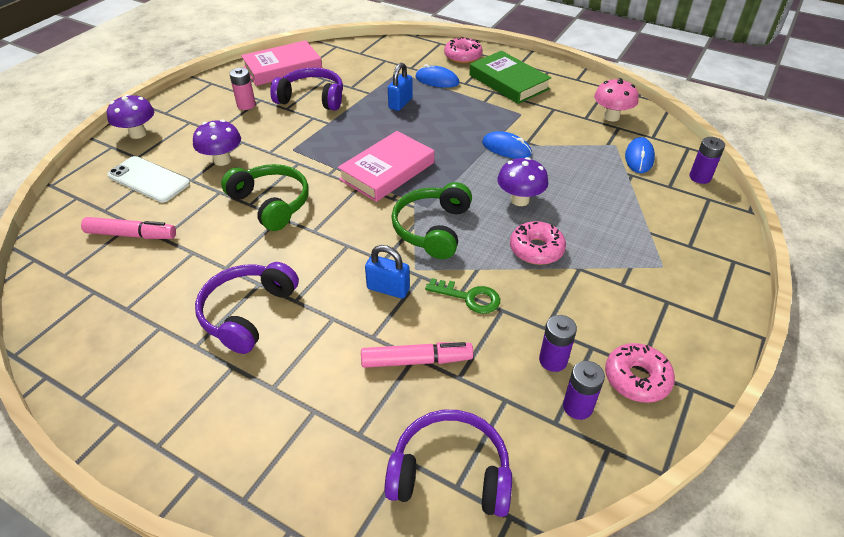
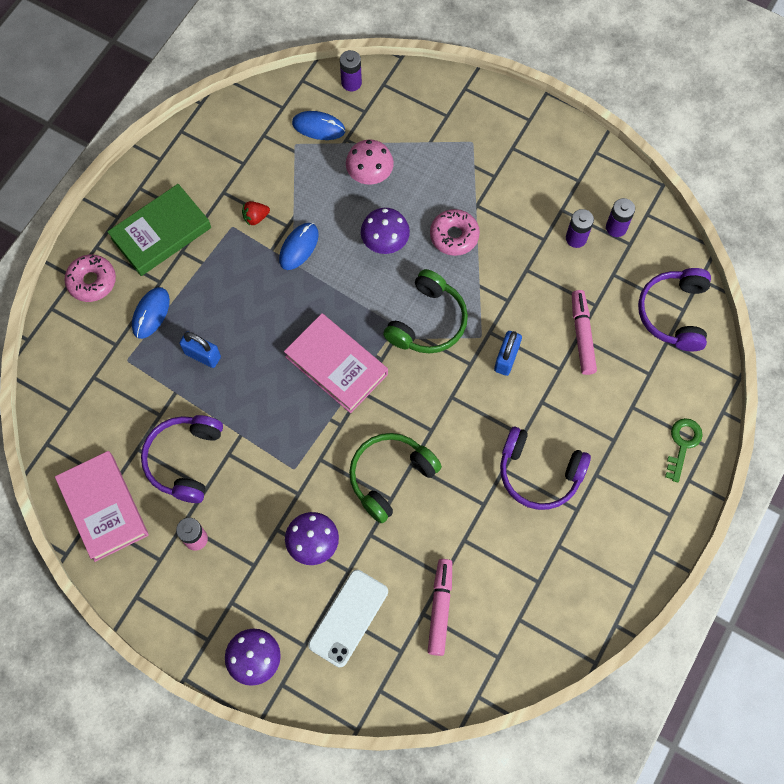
camera: 90 degrees left, 25 degrees up
(432, 229) = (427, 321): green headphones -> green headphones turned 75 degrees counterclockwise
(469, 297) = (514, 293): green key -> green key (682, 444)
(532, 125) = (255, 217): none -> red strawberry
(611, 117) = (243, 138): pink mushroom -> pink mushroom (370, 175)
(636, 378) = (589, 185): pink donut -> none

